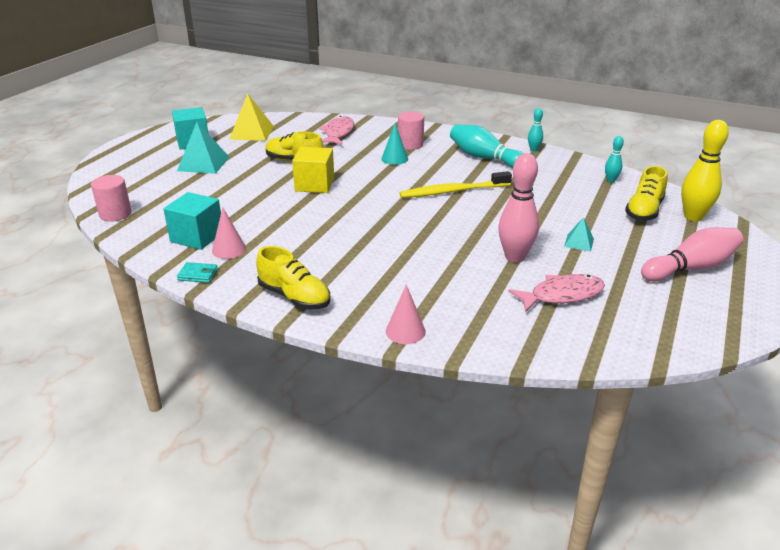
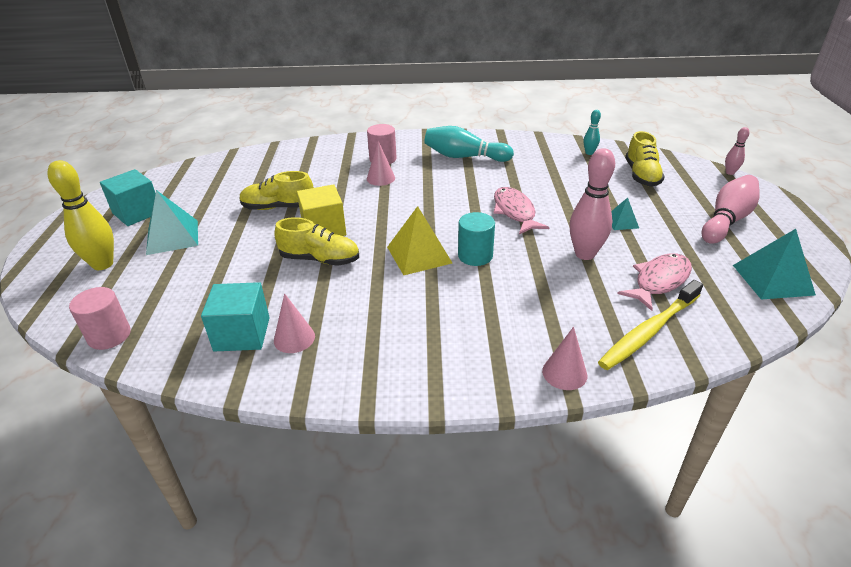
camera: 25 degrees left, 5 degrees up
(198, 274) = (284, 384): turquoise wallet -> none
(252, 132) = (200, 185): yellow pyramid -> yellow pyramid (419, 255)
(294, 297) = (419, 374): yellow shoe -> yellow shoe (320, 259)
(338, 133) = (298, 163): pink fish -> pink fish (515, 212)
(394, 159) = (381, 178): turquoise cone -> pink cone
(416, 233) = (475, 256): none -> turquoise cylinder
(453, 191) = (467, 199): yellow toothbrush -> yellow toothbrush (648, 331)
(533, 150) = (499, 138): turquoise bowling pin -> none
(680, 325) = (772, 279): none -> turquoise pyramid
(693, 217) = (682, 171): yellow bowling pin -> yellow bowling pin (103, 264)
(747, 230) = (730, 172): none -> pink bowling pin

